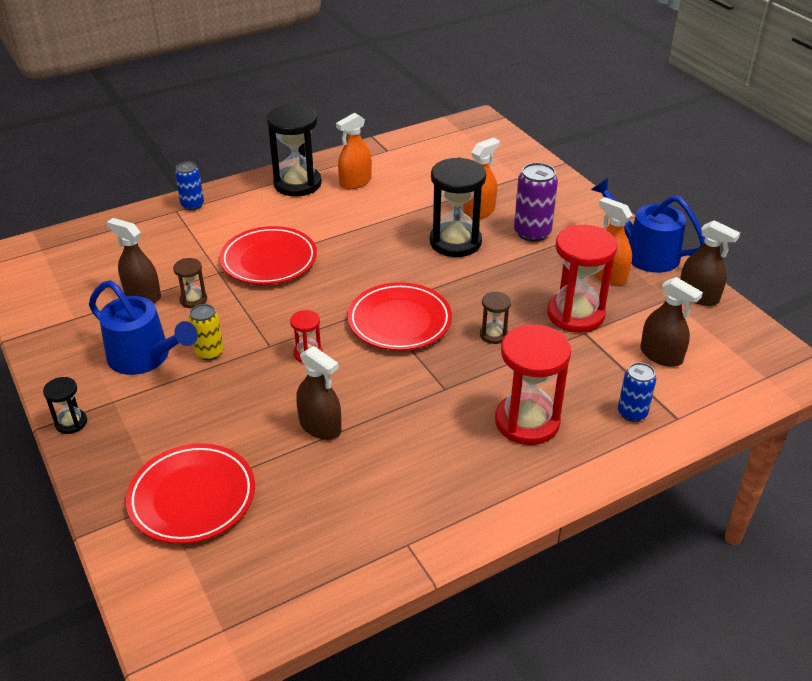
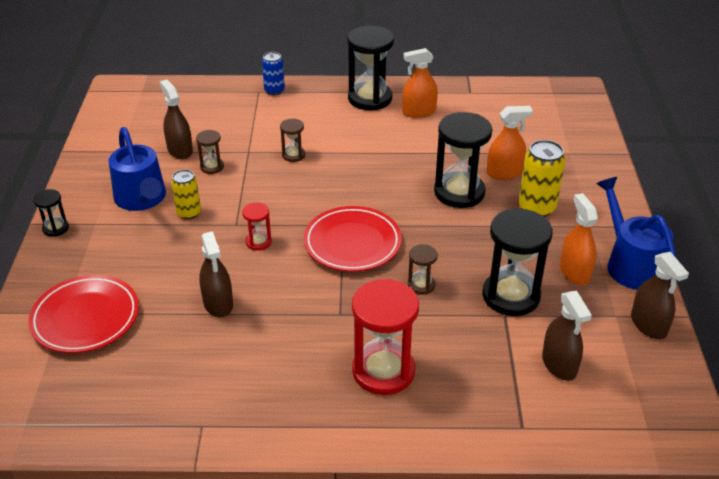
camera: 30 degrees right, 0 degrees up
(269, 260) = (293, 155): red plate -> brown hourglass
(532, 233) = (536, 208): purple can -> yellow can
(575, 314) = (511, 296): red hourglass -> black hourglass
(632, 413) = (483, 404): blue can -> none

